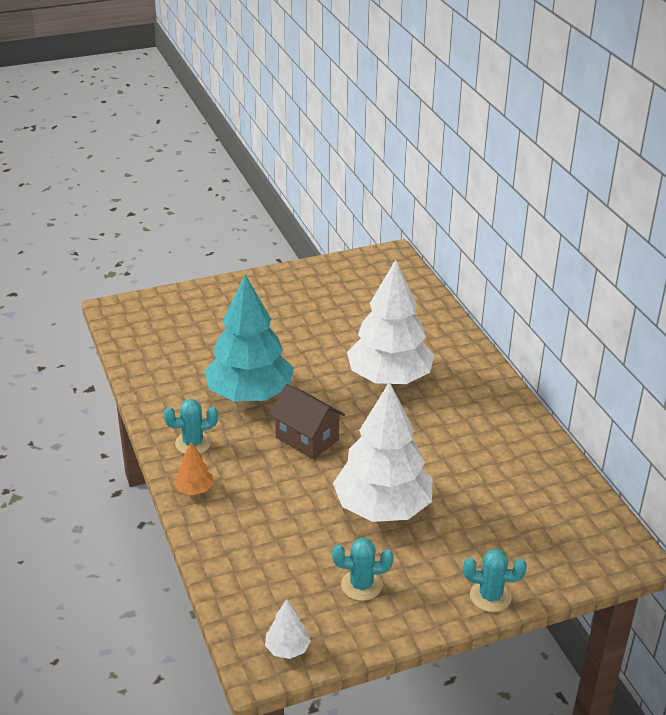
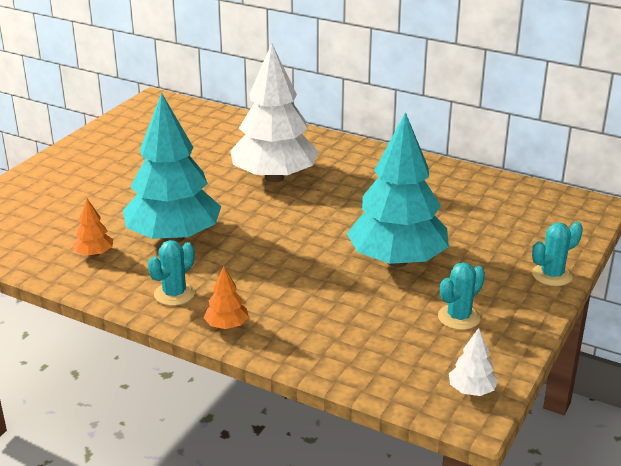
camera: 40 degrees left, 5 degrees down
(183, 380) = (94, 254): none -> orange tree
(307, 438) = (269, 245): brown house -> none
(383, 508) = (397, 260): white tree -> turquoise tree

